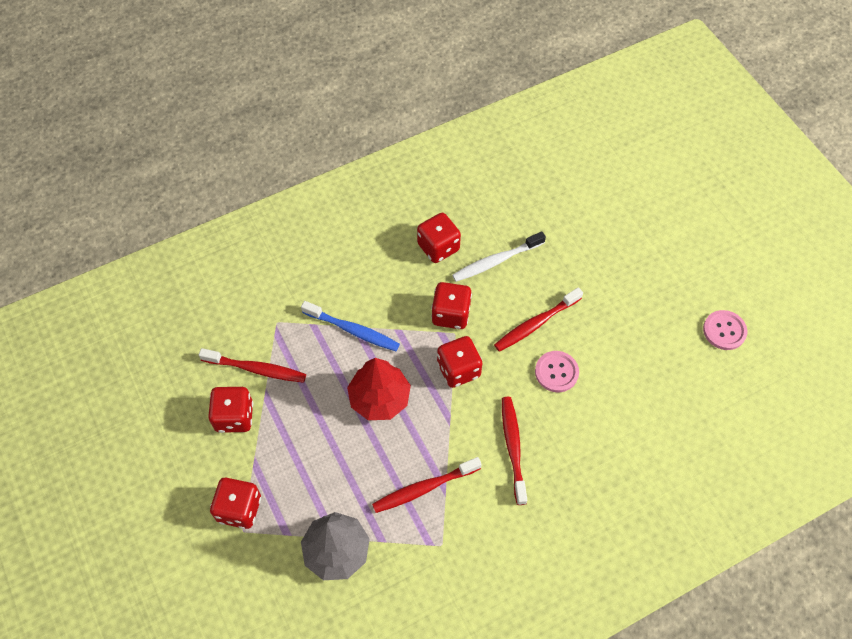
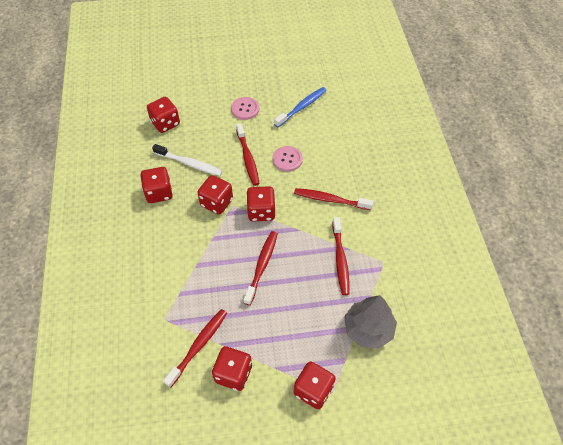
camera: 70 degrees left, 5 degrees down
(352, 330) = (198, 267): blue toothbrush -> blue toothbrush (301, 107)
(379, 398) = (261, 266): red tree -> red toothbrush
(496, 261) = (189, 163): white toothbrush -> white toothbrush turned 60 degrees counterclockwise
(547, 209) = (165, 123): none -> red dice
(724, 331) = (296, 72): pink button -> pink button (245, 109)

